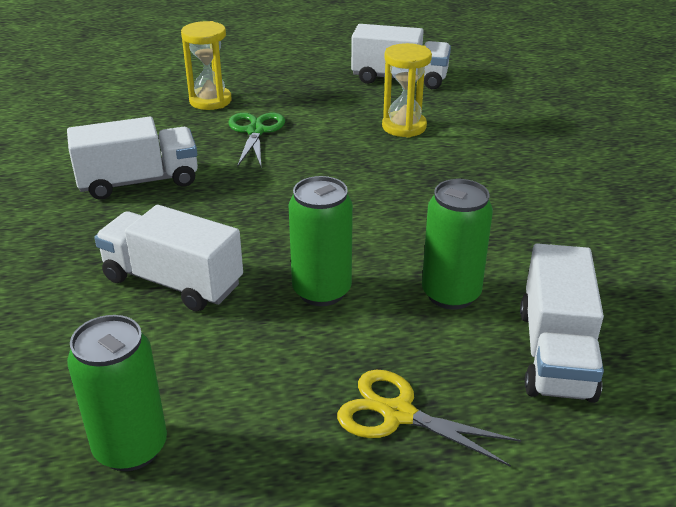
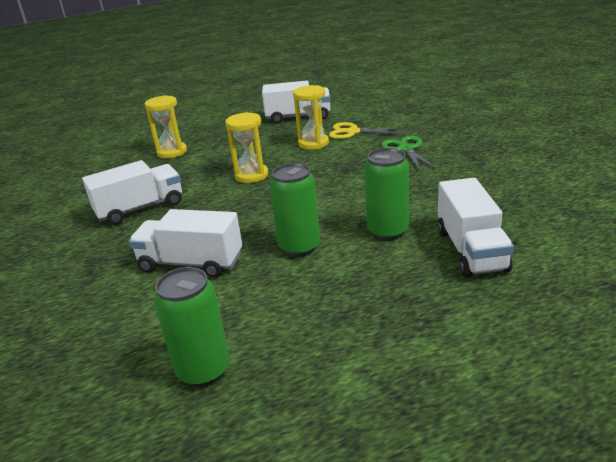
camera: 10 degrees left, 5 degrees down
(255, 131) = (212, 164): green scissors -> green scissors (406, 149)
(301, 161) = (251, 175): none -> yellow hourglass
(397, 414) = (383, 307): yellow scissors -> yellow scissors (352, 132)

